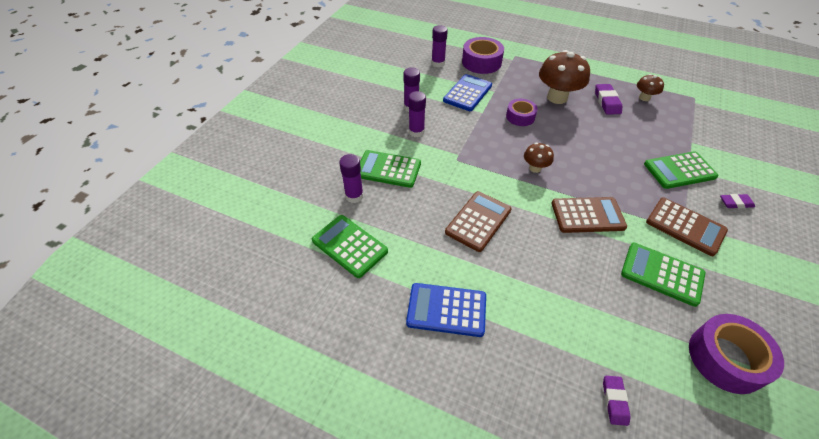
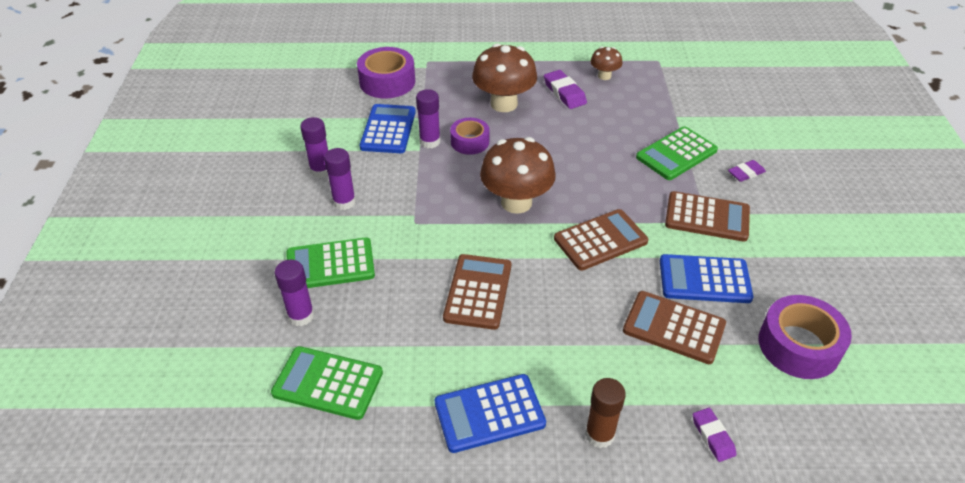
camera: 25 degrees left, 5 degrees down
(438, 63) = (328, 98): purple glue stick -> purple glue stick (430, 141)
(521, 360) = (599, 435): none -> brown glue stick
(535, 168) = (516, 202): brown mushroom -> brown mushroom, size x1.93
(618, 302) = (674, 327): none -> brown calculator
(662, 274) = (704, 279): green calculator -> blue calculator

